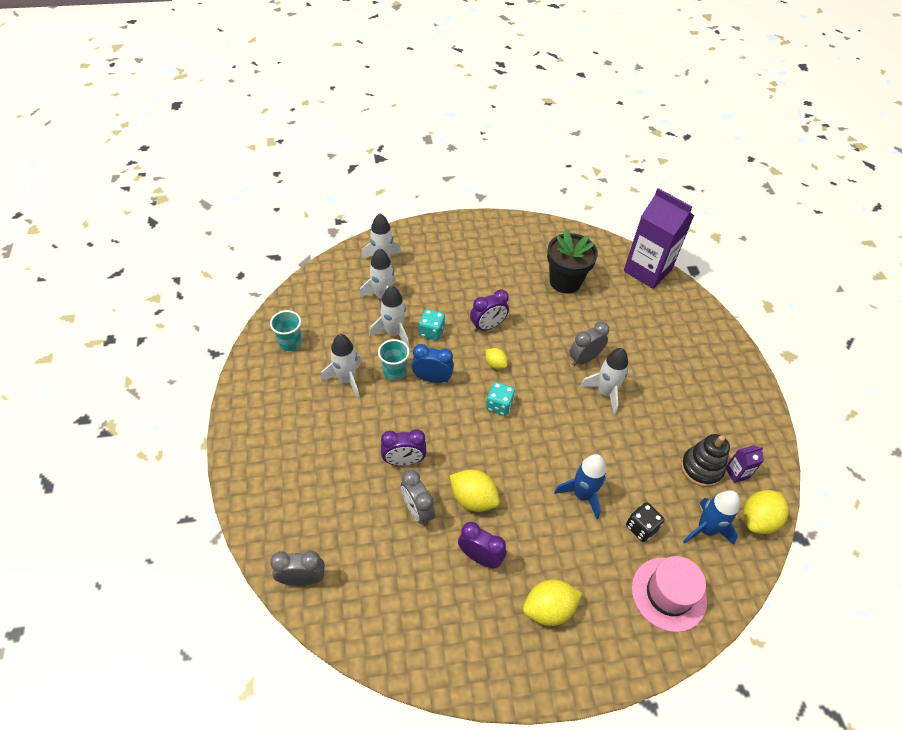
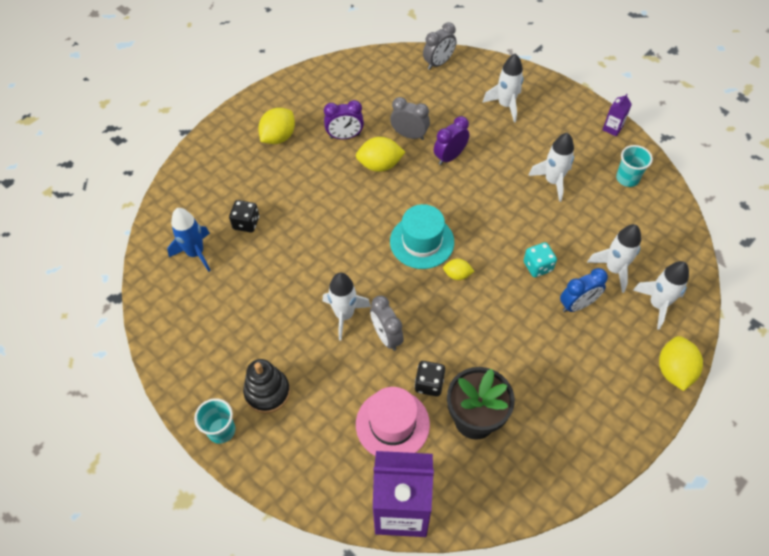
camera: 145 degrees right, 5 degrees up
(393, 333) = (565, 243): white rocket -> white rocket (505, 105)
(394, 372) = (527, 212): turquoise cup -> turquoise cup (221, 430)
(432, 378) = (493, 226): blue clock -> blue clock (577, 305)
(487, 326) = (498, 307): purple clock -> none
(499, 405) = (422, 242): turquoise dice -> turquoise hat
(578, 315) = (429, 384): none -> black dice
(582, 495) = (305, 217): blue rocket -> none
(584, 359) = (386, 336): grey clock -> grey clock turned 135 degrees clockwise
(668, 594) = (203, 193): pink hat -> pink hat (392, 424)
(701, 468) = (222, 300): black stacking toy -> black stacking toy (267, 392)
(737, 473) = (189, 317): purple carton -> purple carton (612, 128)
(758, 520) = (156, 287): yellow lemon -> yellow lemon (674, 370)

